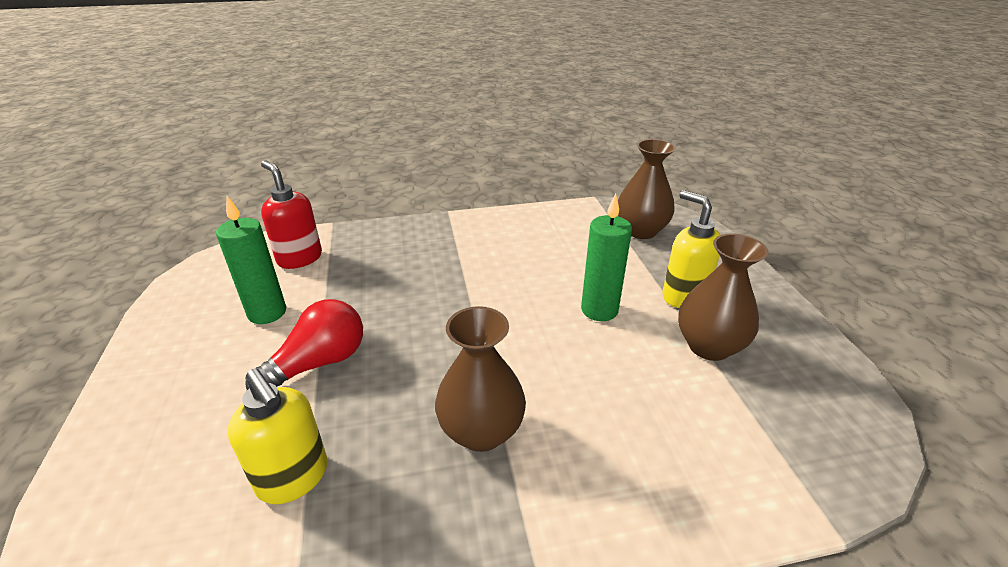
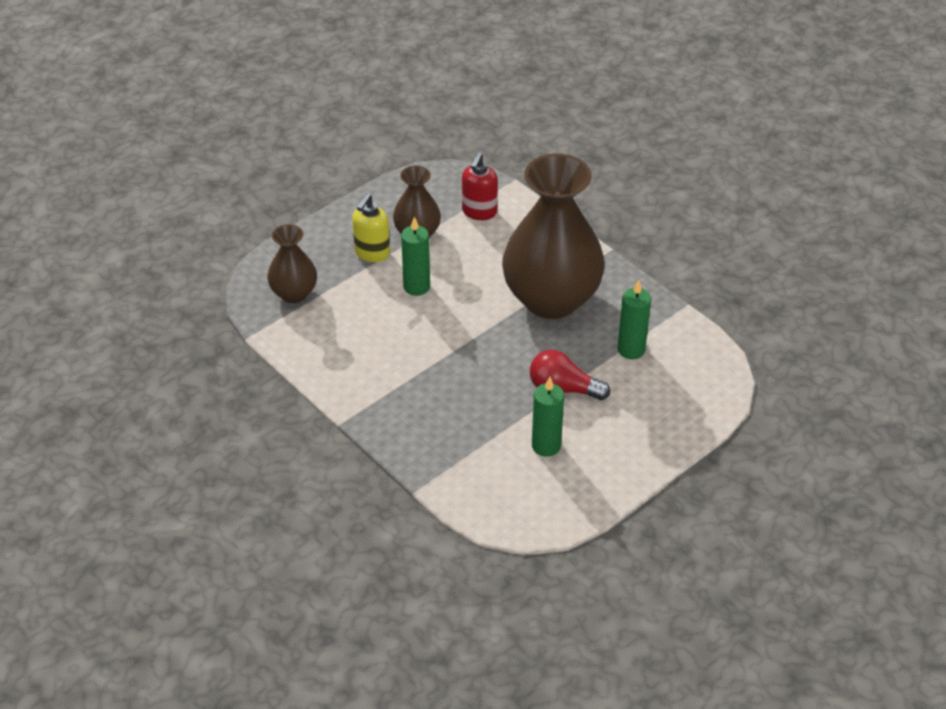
camera: 120 degrees left, 10 degrees up
(294, 478) = (631, 350): yellow soap dispenser -> green candle
(299, 258) = (478, 474): red soap dispenser -> red soap dispenser (479, 212)
(481, 431) = (551, 299): brown vase -> brown vase, size x2.03

